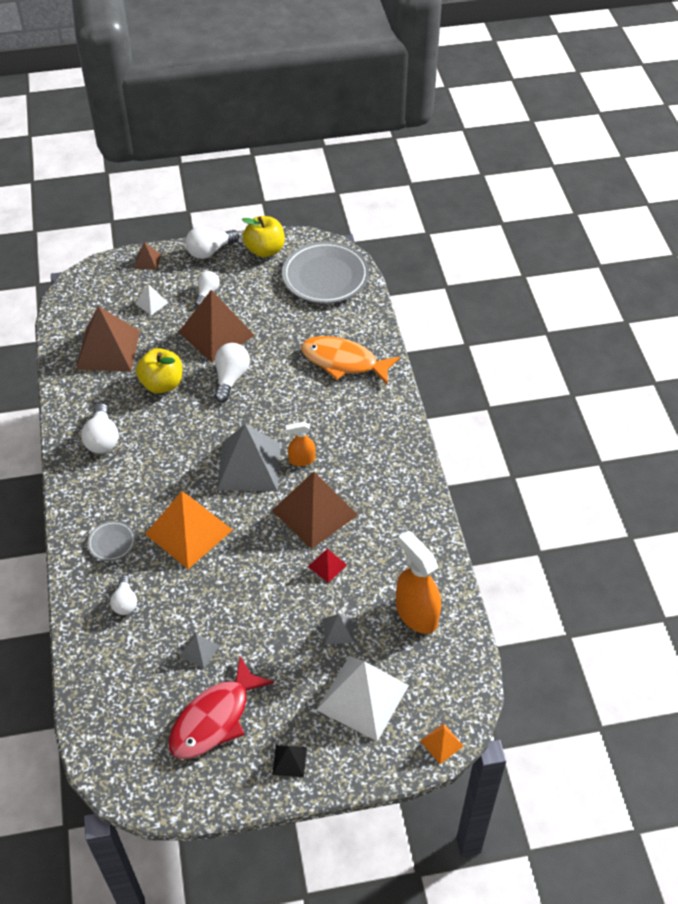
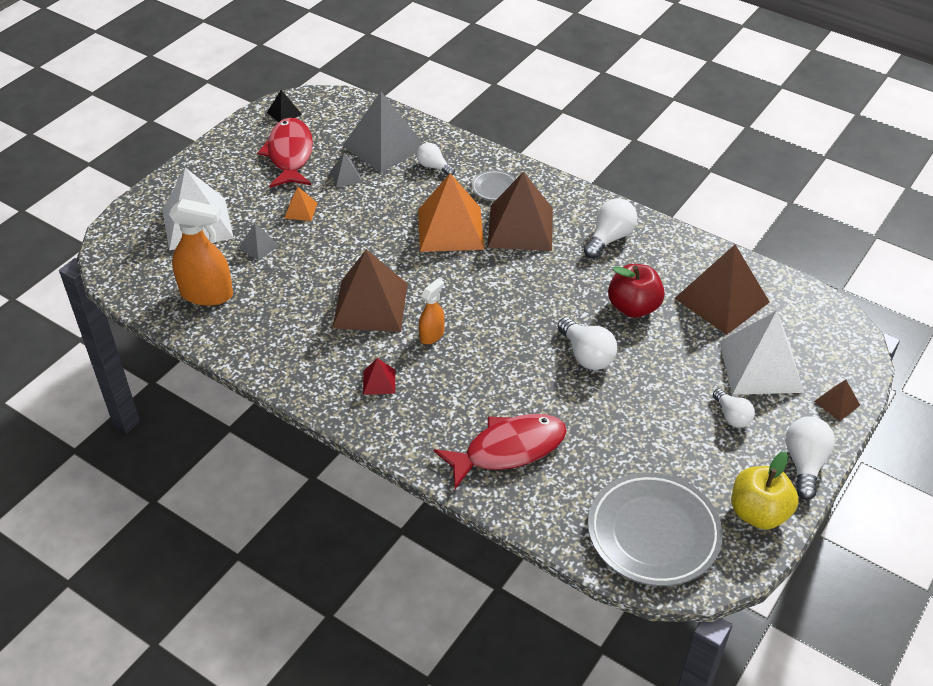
camera: 135 degrees right, 5 degrees down
(102, 439) = (609, 238): white light bulb -> white light bulb turned 90 degrees clockwise
(151, 303) = (760, 366): white pyramid -> white pyramid, size x2.25
(162, 384) = (633, 307): yellow apple -> red apple
(216, 333) = (660, 384): brown pyramid -> brown pyramid (520, 227)
(249, 466) = (469, 300): grey pyramid -> grey pyramid (384, 146)
(289, 760) = (214, 166): black pyramid -> black pyramid (284, 113)
(327, 565) = (315, 278): red pyramid -> red pyramid (379, 382)
(343, 362) = (508, 449): orange fish -> red fish
(441, 743) = (112, 235): orange pyramid -> orange pyramid (301, 210)

